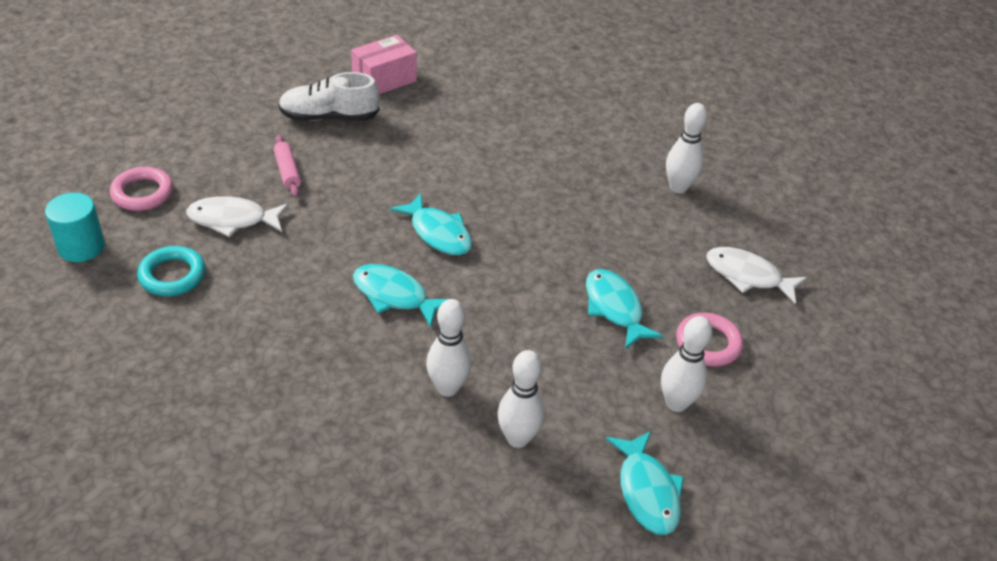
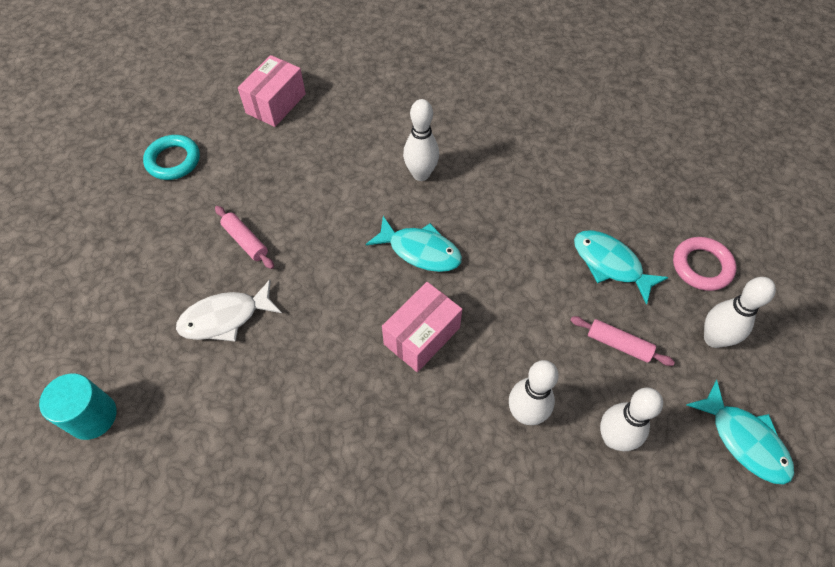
camera: 20 degrees left, 15 degrees up
(142, 193) = (118, 325): pink ring -> none
(172, 275) = (204, 408): turquoise ring -> turquoise ring (173, 160)
(329, 117) = (249, 164): white shoe -> none
(394, 295) = (422, 336): turquoise fish -> pink box
(576, 371) = (618, 344): none -> pink rolling pin
(678, 187) = (587, 118): white bowling pin -> white bowling pin (421, 174)
(747, 276) = (691, 185): white fish -> none

